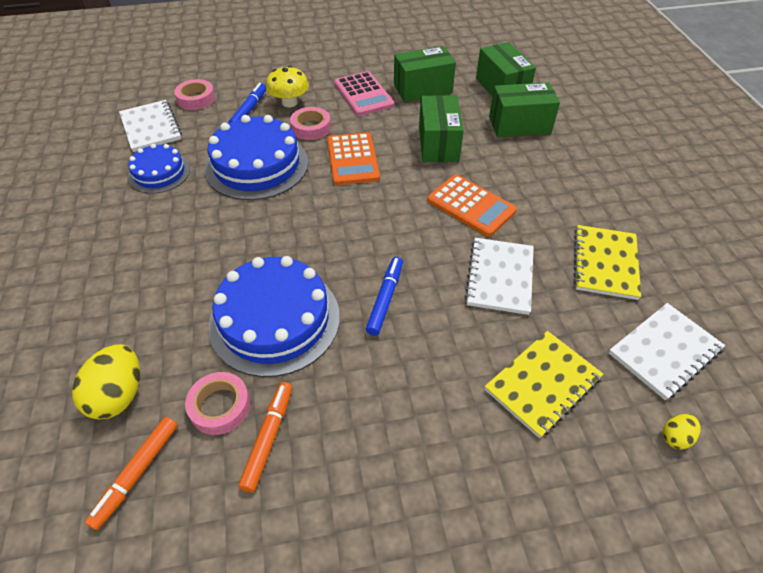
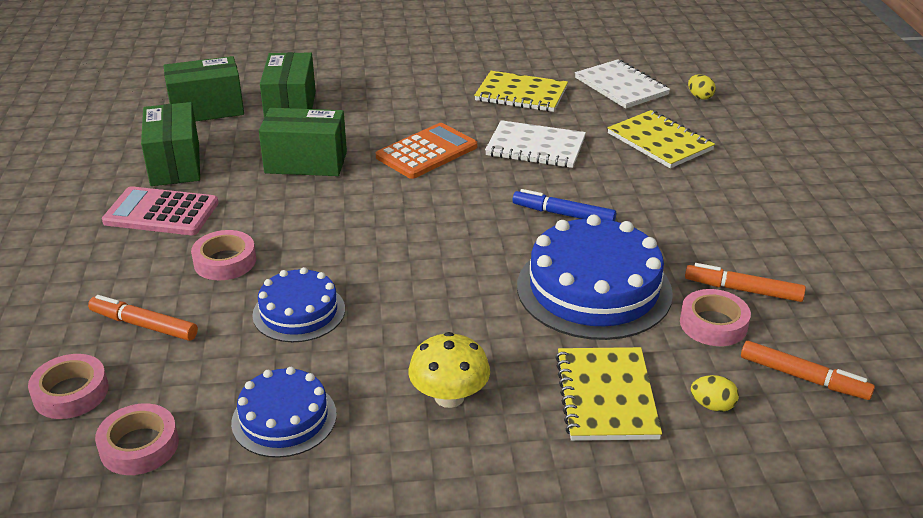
camera: 85 degrees left, 15 degrees down
(119, 395) = (712, 405): yellow egg -> yellow egg, size x0.51
(144, 325) = (606, 396): none -> yellow notebook
(151, 127) = (139, 446): white notebook -> pink tape
(249, 110) = (144, 325): blue marker -> orange marker
(257, 165) = (299, 312): blue cake -> blue cake, size x0.58
(289, 102) = (145, 282): yellow mushroom -> yellow mushroom (449, 397)
(352, 159) = (315, 227): orange calculator -> none
(363, 94) = (161, 213): pink calculator -> pink calculator turned 150 degrees counterclockwise

